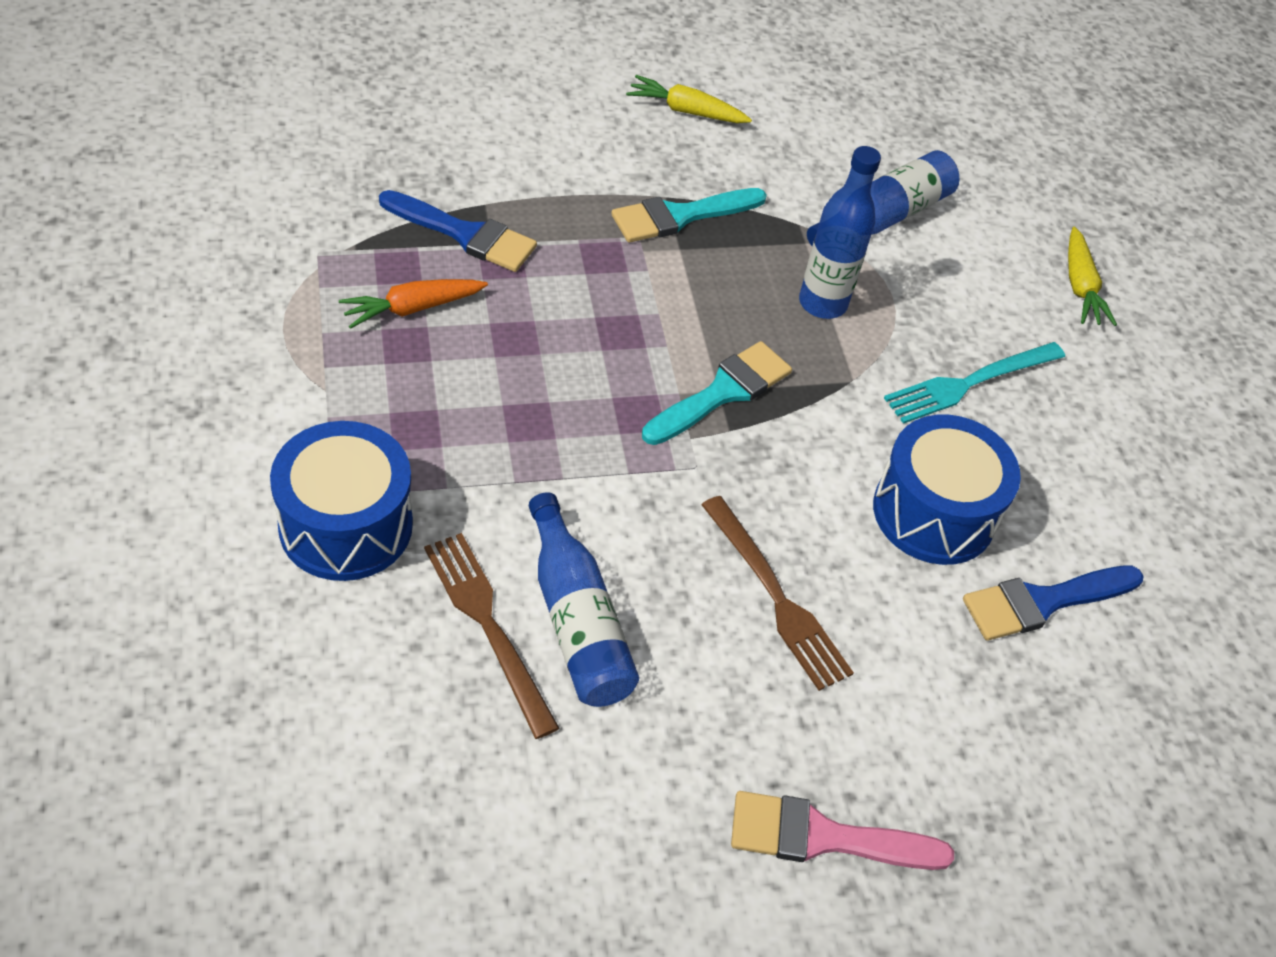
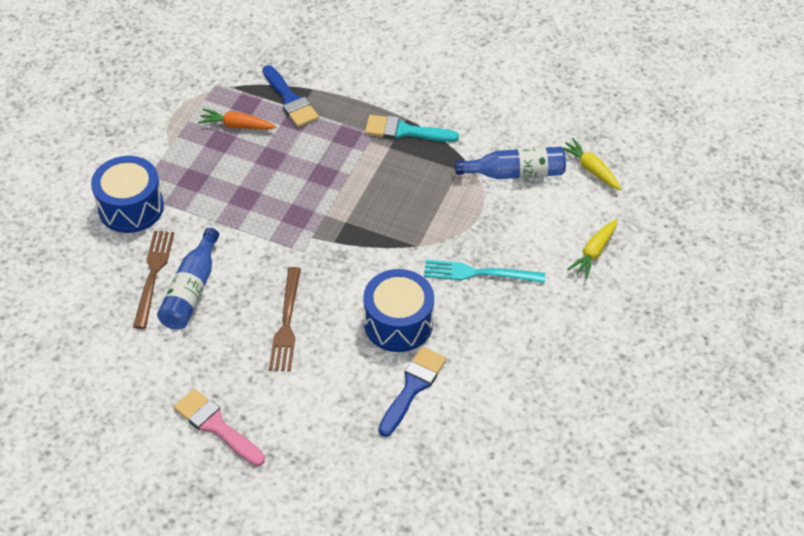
camera: 40 degrees right, 0 degrees up
(685, 111) = (458, 78): yellow carrot -> yellow carrot (590, 169)
(722, 392) = (346, 223): turquoise brush -> none
(822, 303) = (438, 203): blue bottle -> none
(1043, 602) = (413, 387): blue brush -> blue brush turned 105 degrees clockwise

